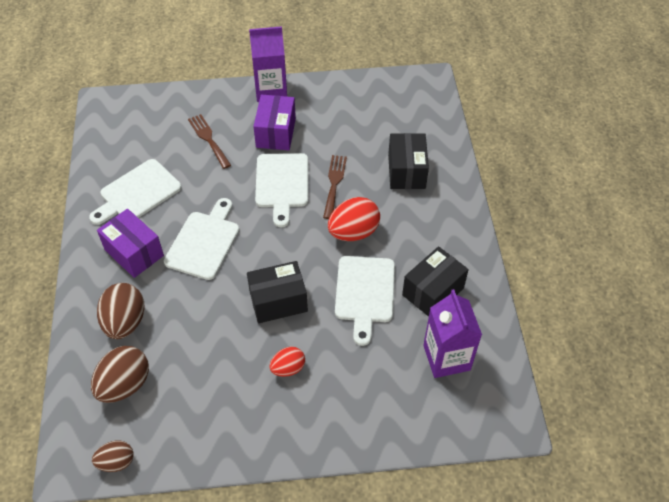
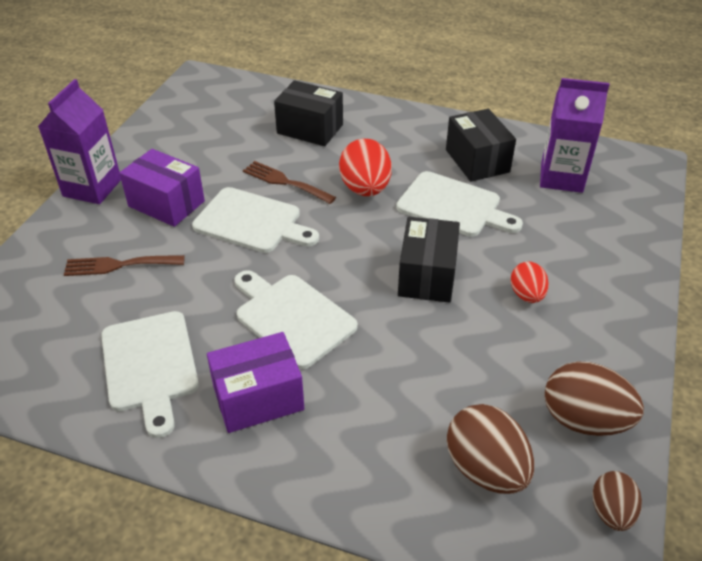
camera: 65 degrees left, 10 degrees down
(125, 322) = (377, 441): brown egg -> brown egg (584, 420)

